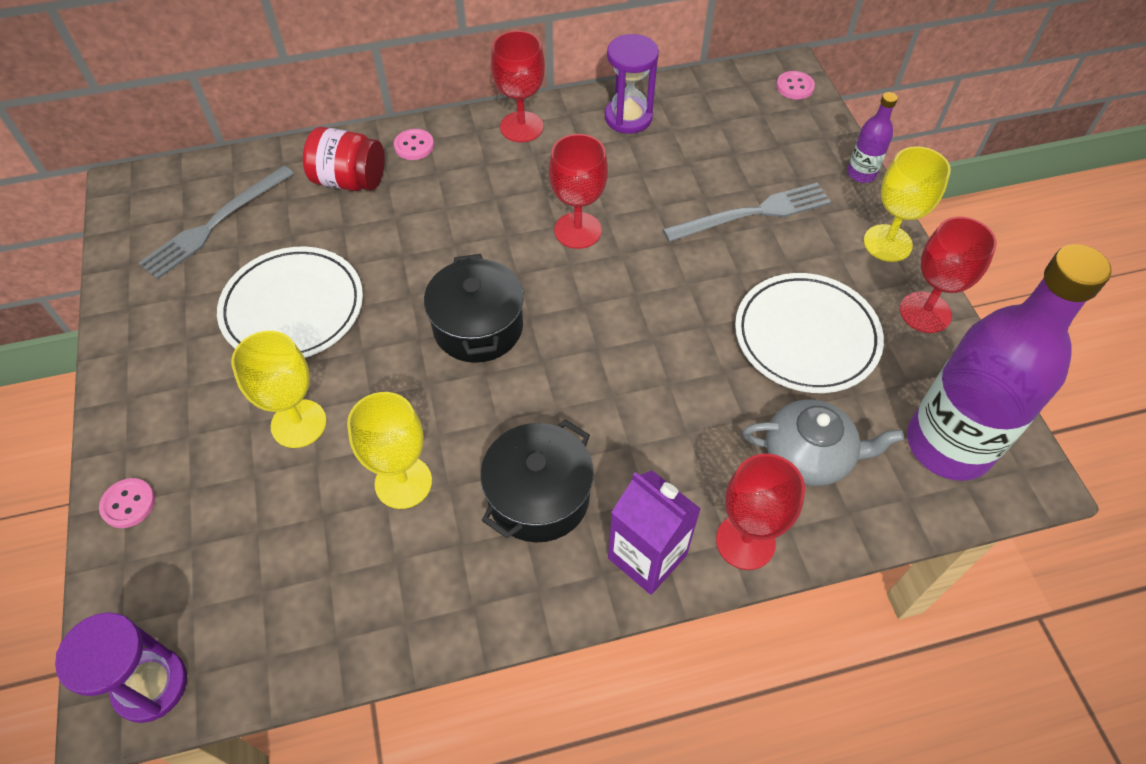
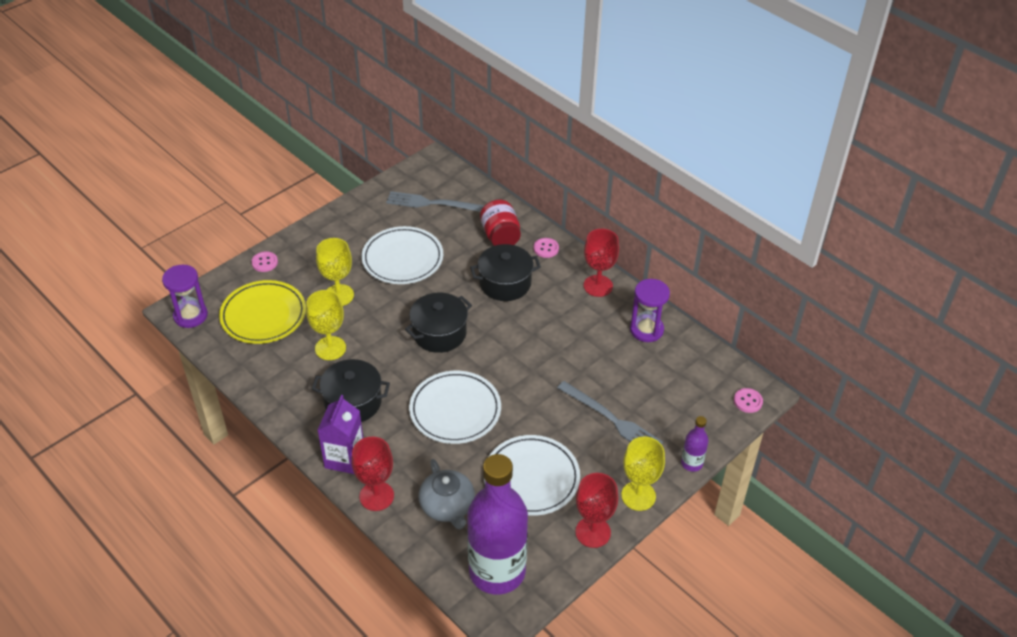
camera: 60 degrees right, 10 degrees down
(252, 556) = (263, 315): none -> yellow plate
(441, 214) = (505, 283): none -> black pot
(577, 230) = (536, 345): red goblet -> none
(637, 371) = (455, 410): none -> white plate

